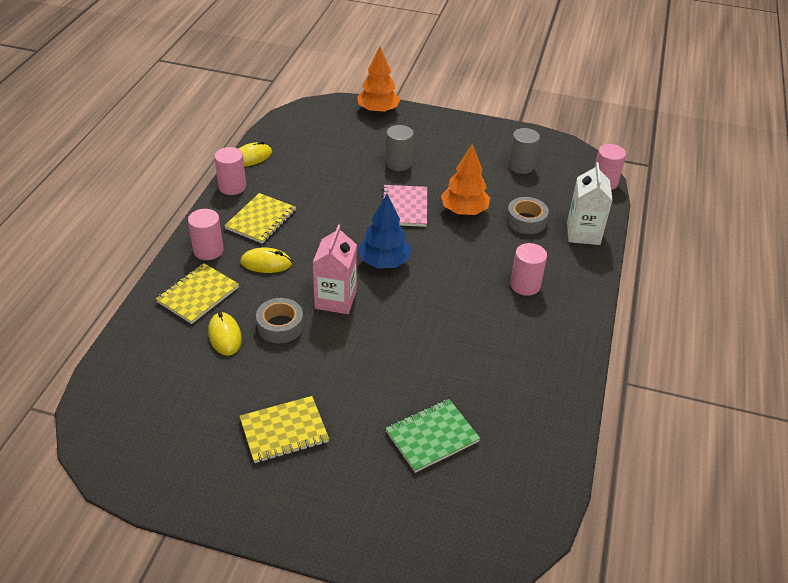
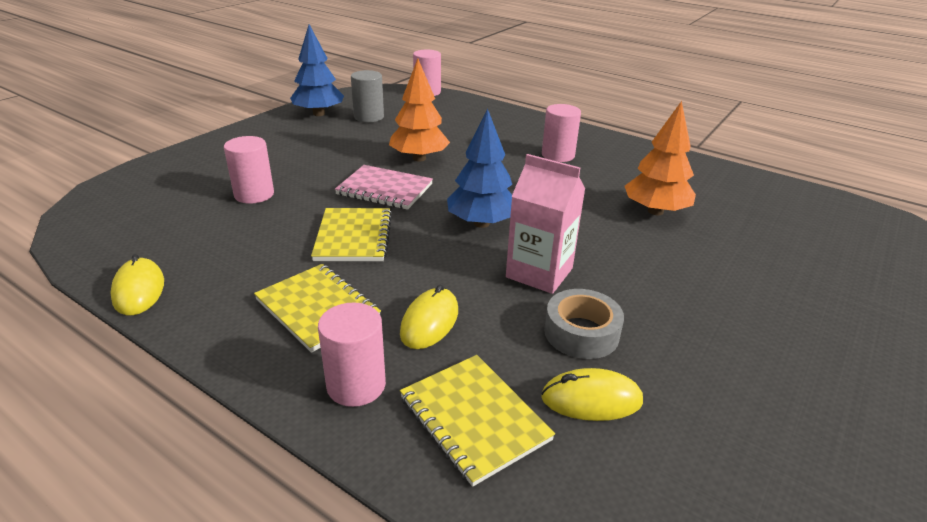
camera: 70 degrees left, 10 degrees down
(232, 187) = (198, 325): pink cylinder -> pink cylinder (254, 194)
(284, 431) = (803, 368): yellow notebook -> yellow notebook (353, 237)
(378, 111) = (165, 166): orange tree -> orange tree (655, 211)
(398, 163) = (293, 176): grey cylinder -> none
(432, 436) = (788, 252): green notebook -> none
(506, 141) = (319, 114): none -> blue tree
(526, 221) = (458, 133): grey tape -> none
(583, 233) = (494, 115): white carton -> none

